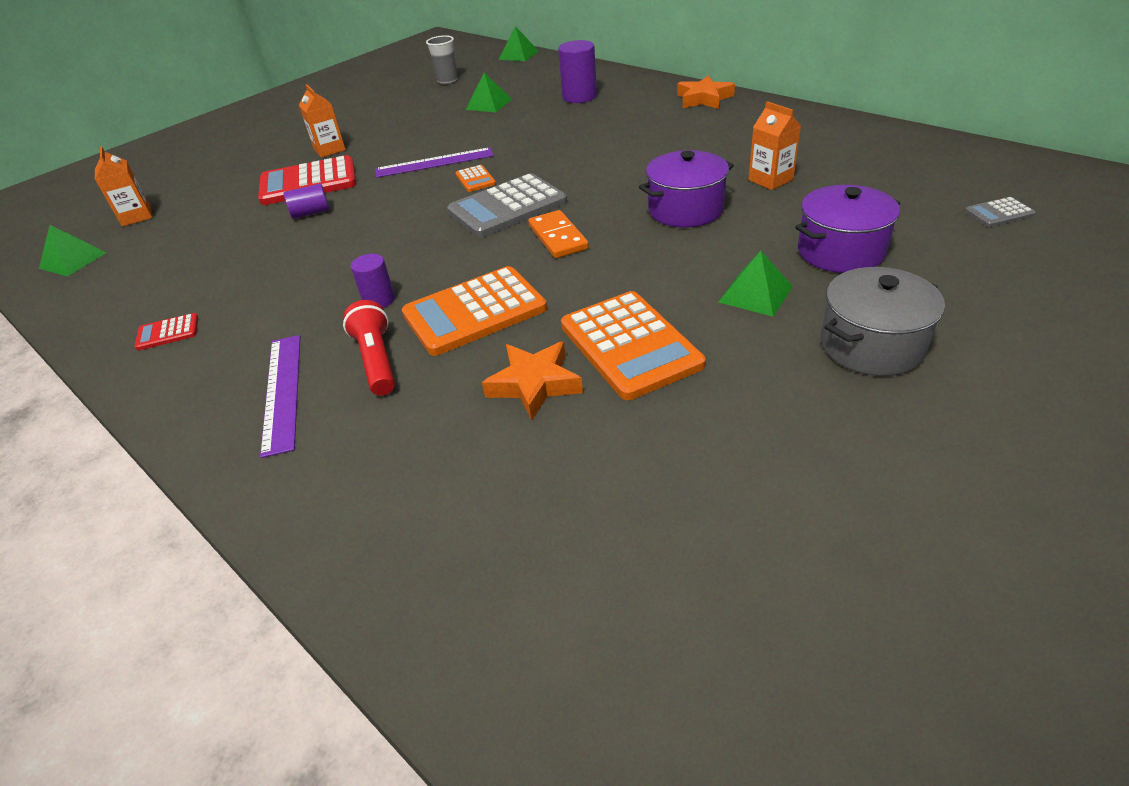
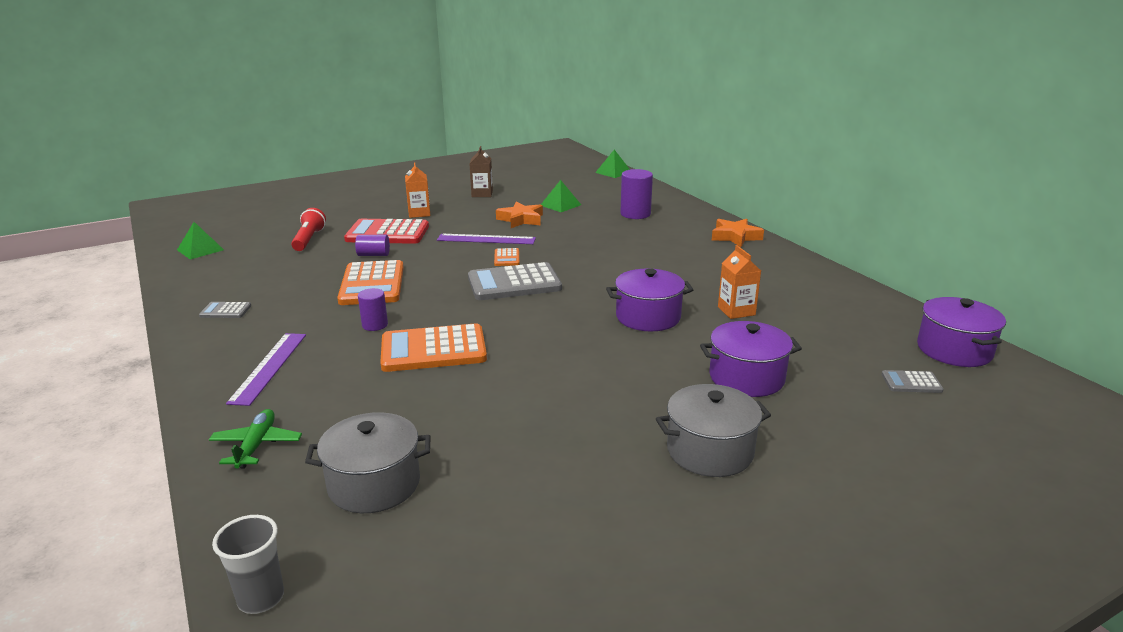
camera: 15 degrees right, 15 degrees down
(136, 216) = (259, 230): orange carton -> none
(168, 332) = (225, 311): red calculator -> grey calculator
(343, 501) = (256, 445): none -> green plane
(377, 360) = (343, 364): red flashlight -> red flashlight (309, 239)
(388, 110) = (482, 194): none -> brown carton
(447, 81) = (543, 181): grey cup -> grey cup (261, 598)
(533, 504) = (374, 484): none -> grey pot
(534, 384) = (436, 408): orange star -> orange star (521, 219)
(558, 237) = (534, 313): orange domino -> none
(630, 345) = (525, 401): orange calculator -> orange calculator (372, 284)
(755, 294) = (650, 391): green pyramid -> none
(1008, 169) = (954, 350): none -> purple pot

